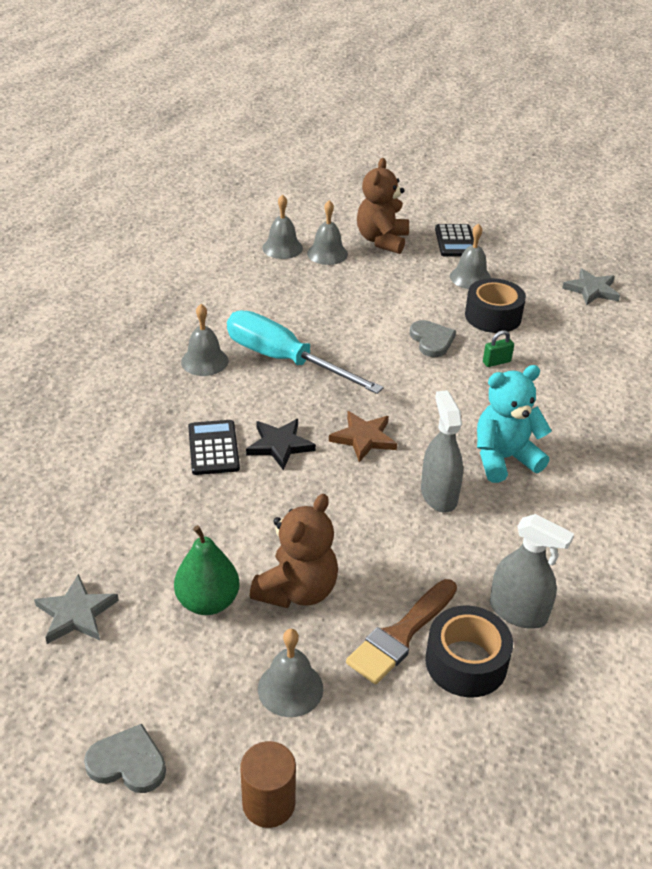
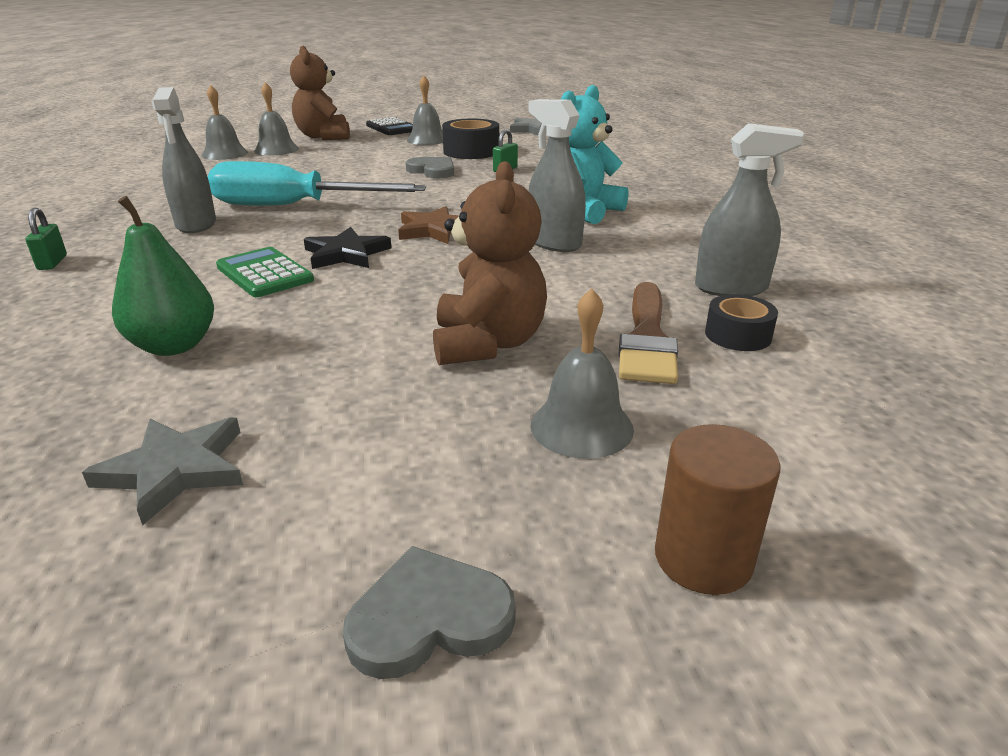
camera: 30 degrees left, 10 degrees down
(97, 378) = (52, 262): none -> green padlock
(204, 361) = (196, 224): grey bell -> grey spray bottle
(208, 601) = (381, 389): green pear -> green pear (174, 346)
(213, 448) = (264, 274): black calculator -> green calculator
(466, 662) = (738, 335): black tape -> black tape, size x0.60

